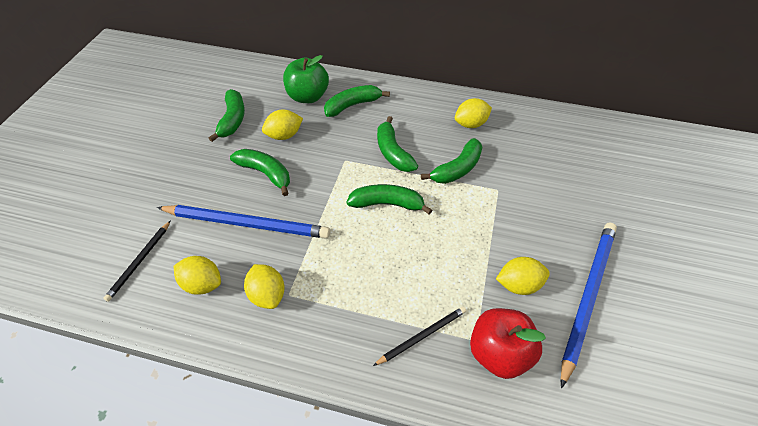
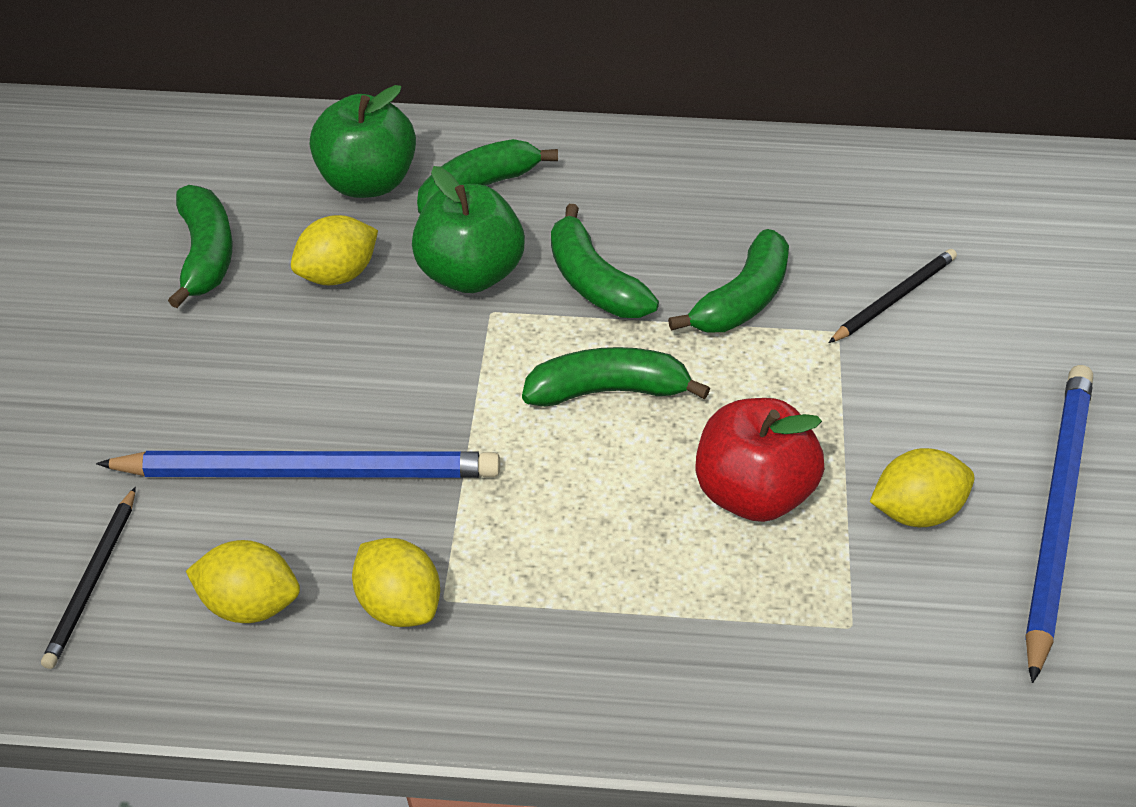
camera: 10 degrees left, 5 degrees down
(265, 173) = (319, 362): green banana -> none
(340, 142) = (470, 274): none -> green apple
(422, 336) = (742, 635): black pencil -> black pencil (894, 298)
(470, 124) = (751, 201): yellow lemon -> none
(499, 353) = (902, 643): red apple -> red apple (753, 494)

